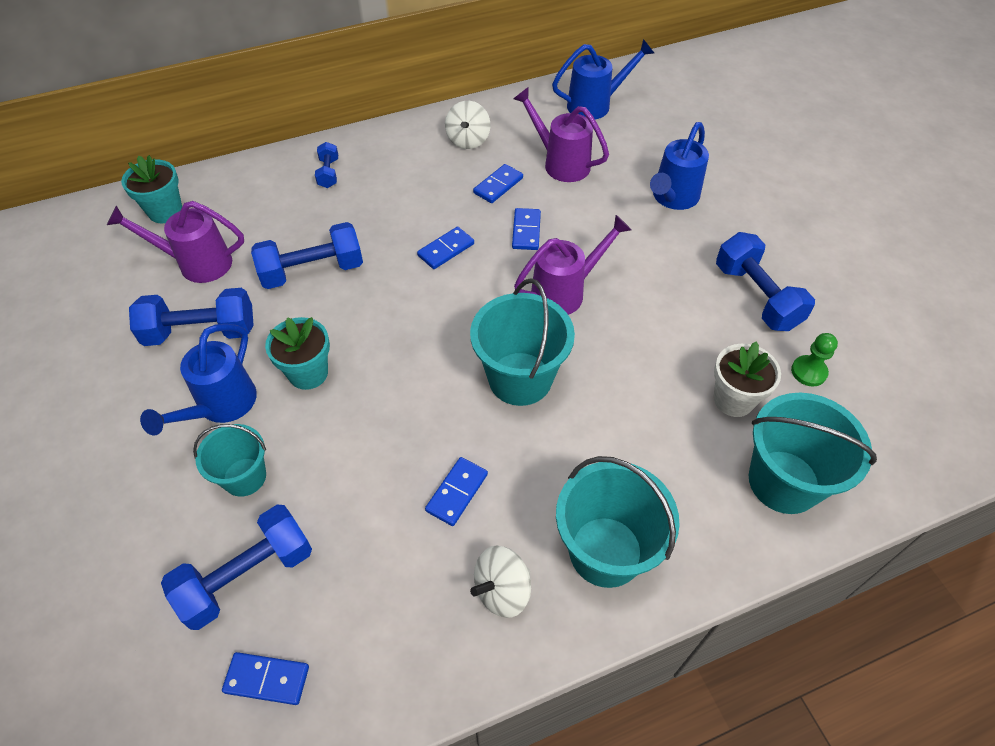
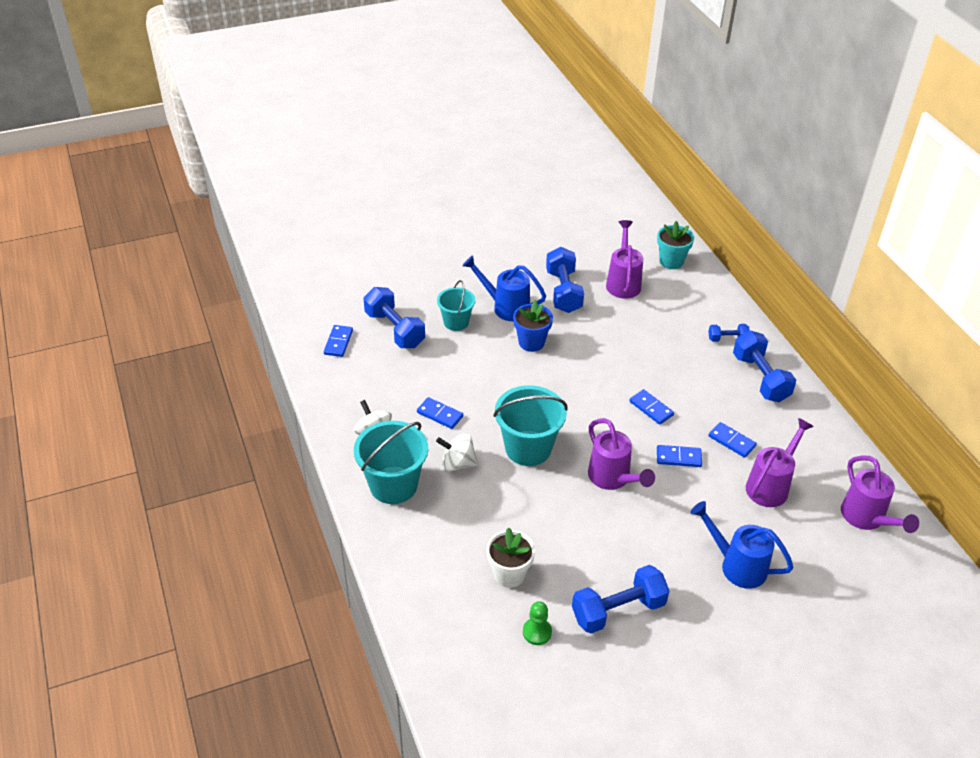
camera: 90 degrees right, 10 degrees down
(308, 373) = (531, 342): turquoise flower pot -> blue flower pot
(312, 271) = (621, 338): blue dumbbell -> blue dumbbell (760, 378)
(468, 140) = (788, 422): white spinning top -> white spinning top (458, 463)
(595, 105) = (866, 518): blue watering can -> purple watering can
(783, 481) = (437, 593): turquoise bucket -> none

